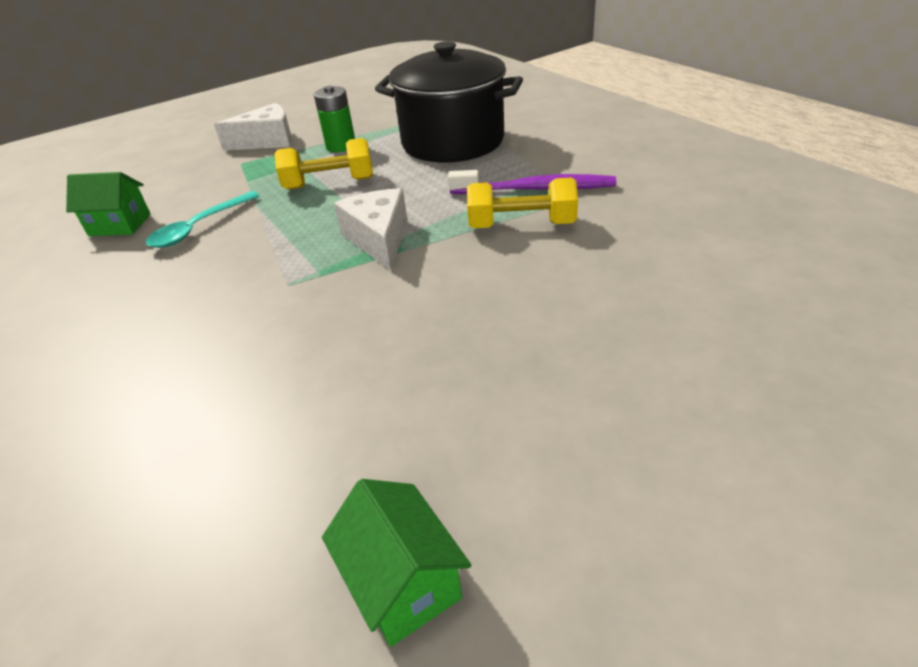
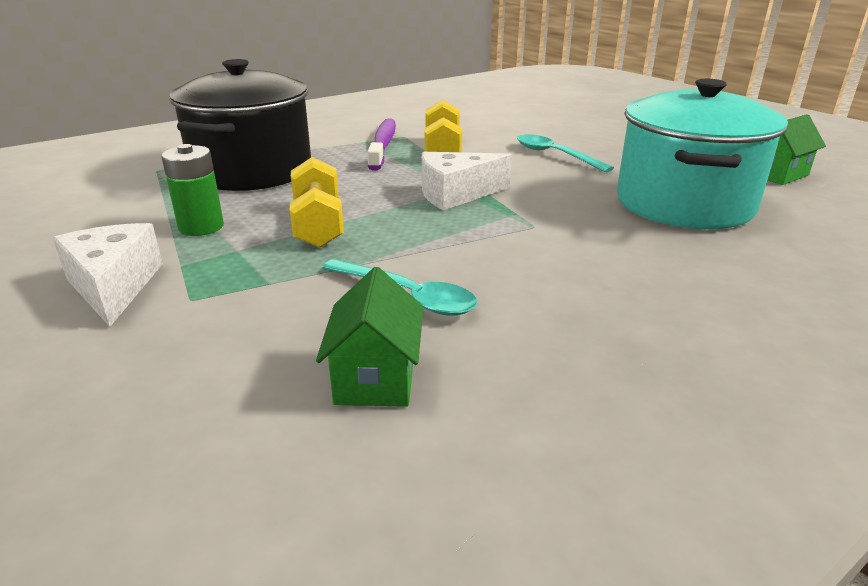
camera: 95 degrees left, 10 degrees down
(305, 408) = (684, 204): none -> turquoise pot
(507, 310) = (555, 155): none -> turquoise spoon

